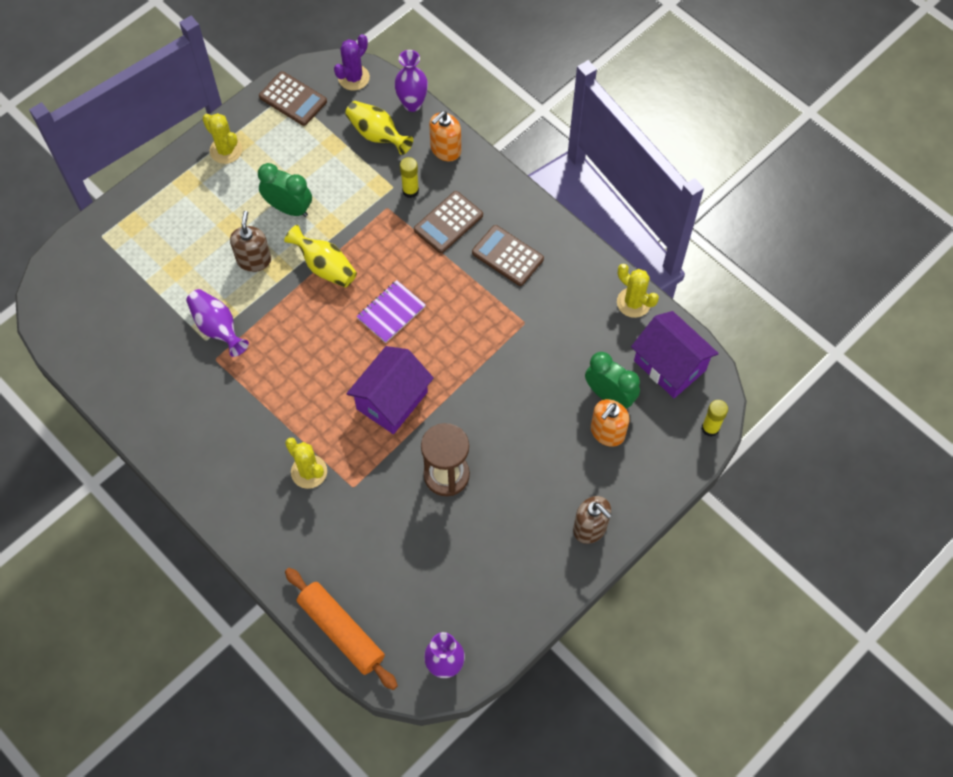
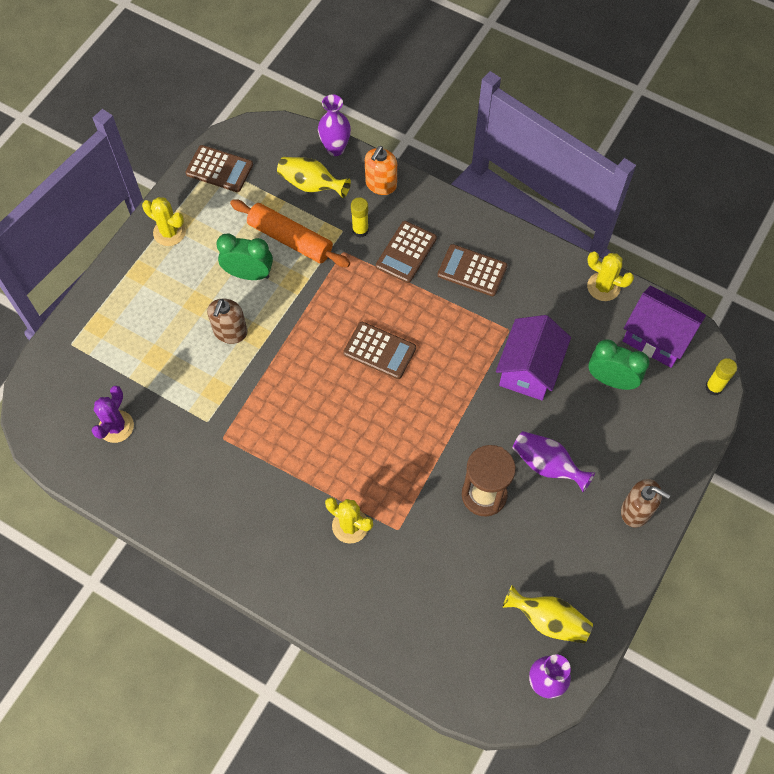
camera: 15 degrees left, 0 degrees up
(217, 328) = (215, 406): purple vase -> purple vase (547, 465)
(254, 260) = (230, 332): brown soap dispenser -> brown soap dispenser turned 150 degrees counterclockwise
(325, 267) = (301, 322): yellow vase -> yellow vase (548, 620)
(341, 631) = (433, 676): orange rolling pin -> orange rolling pin (290, 239)
(353, 77) = (271, 136): purple cactus -> purple cactus (116, 426)
(391, 312) = (379, 351): purple notebook -> brown calculator
(392, 400) = (408, 435): purple house -> purple house (529, 369)
(607, 432) = (621, 415): orange soap dispenser -> none

